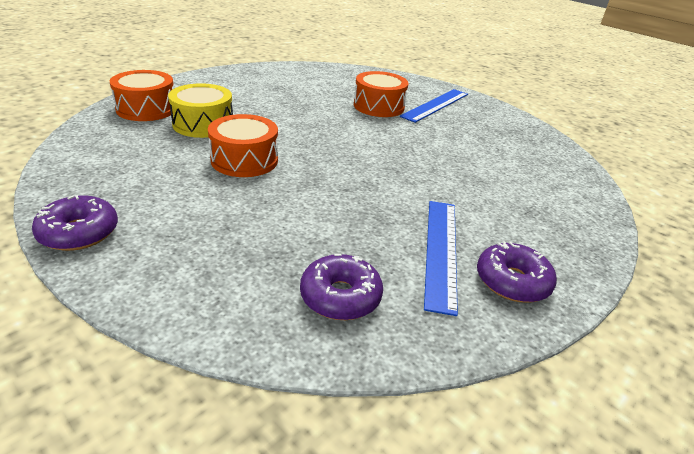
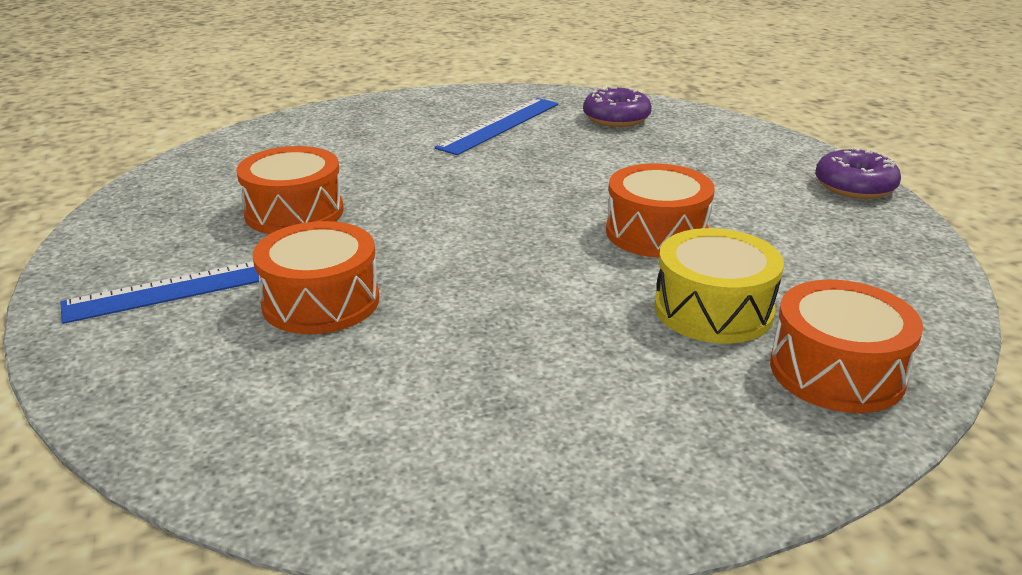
camera: 150 degrees left, 5 degrees down
(456, 141) = (294, 212): none -> orange drum
(512, 281) = (466, 104): purple donut -> none

